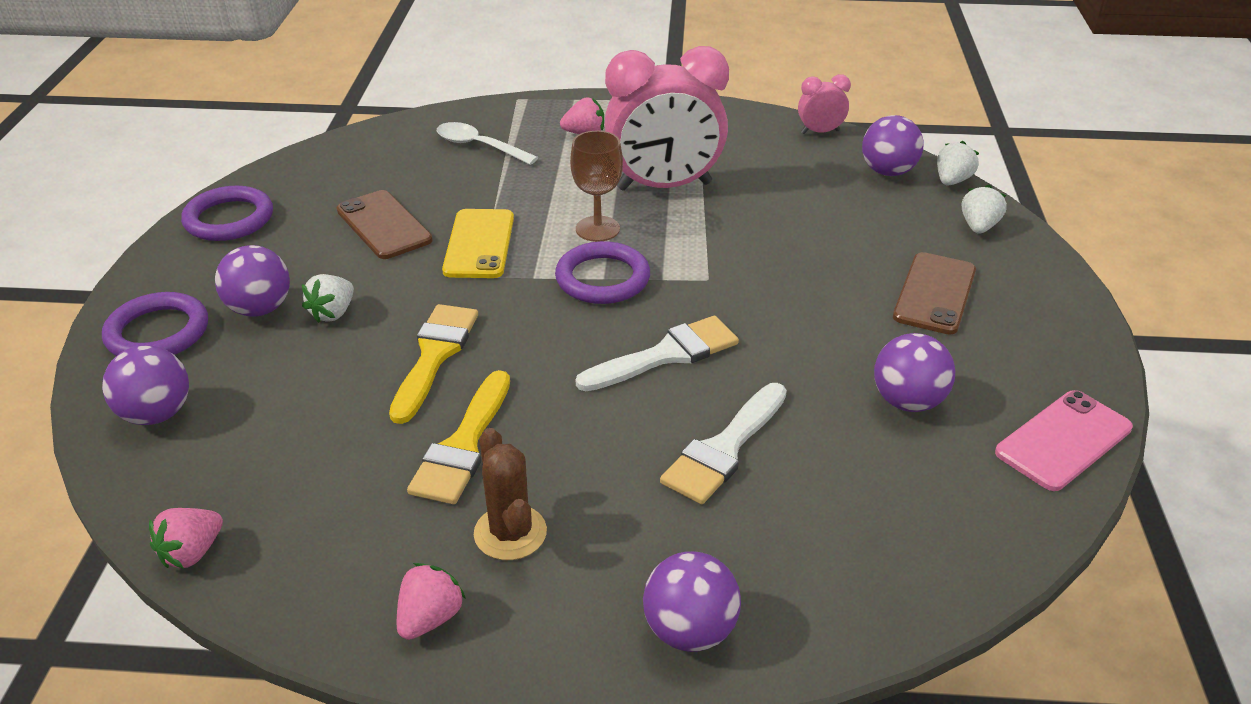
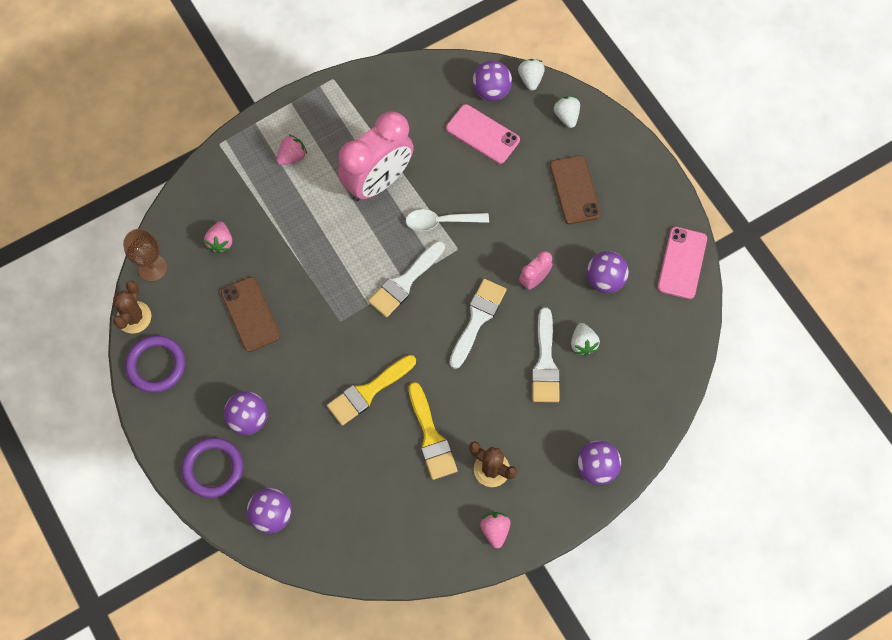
camera: 35 degrees left, 30 degrees up
(192, 553) = (370, 569): pink strawberry -> pink strawberry (220, 242)
(261, 175) = (134, 317): none -> brown cactus
(333, 313) = (289, 397): white strawberry -> white strawberry (583, 343)
(384, 225) = (250, 314): brown phone -> brown phone turned 45 degrees clockwise
(434, 356) = (368, 392): yellow brush -> yellow brush turned 105 degrees counterclockwise
(479, 146) = (239, 208): white spoon -> white spoon (441, 221)
(479, 244) = (317, 296): yellow phone -> none
(597, 229) = (370, 243): brown goblet -> brown goblet (152, 268)
(602, 278) = (404, 282): purple ring -> white brush
(820, 132) = (429, 71): pink clock -> pink clock (534, 280)
(842, 199) = (482, 134): none -> pink phone

